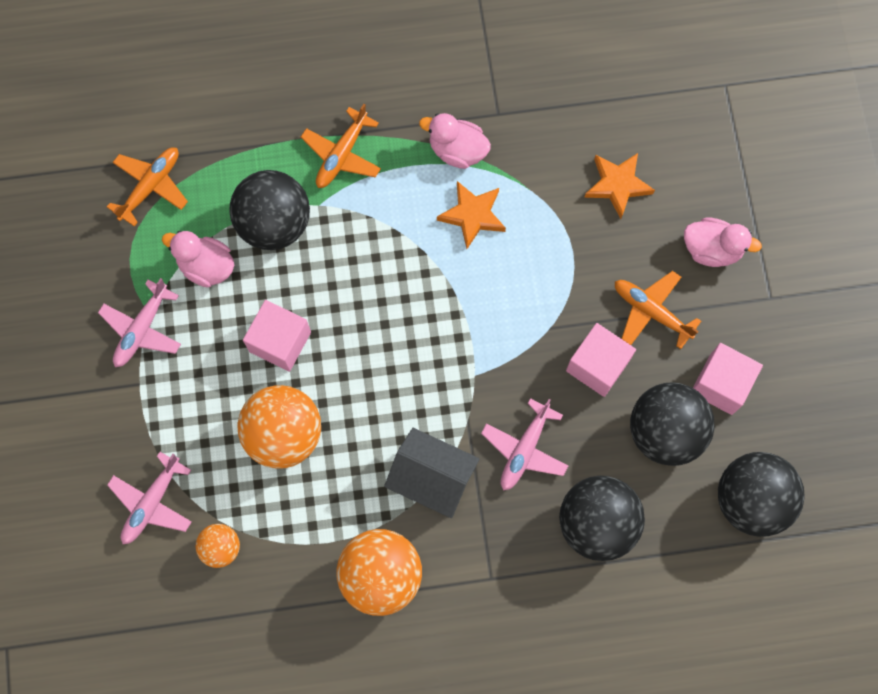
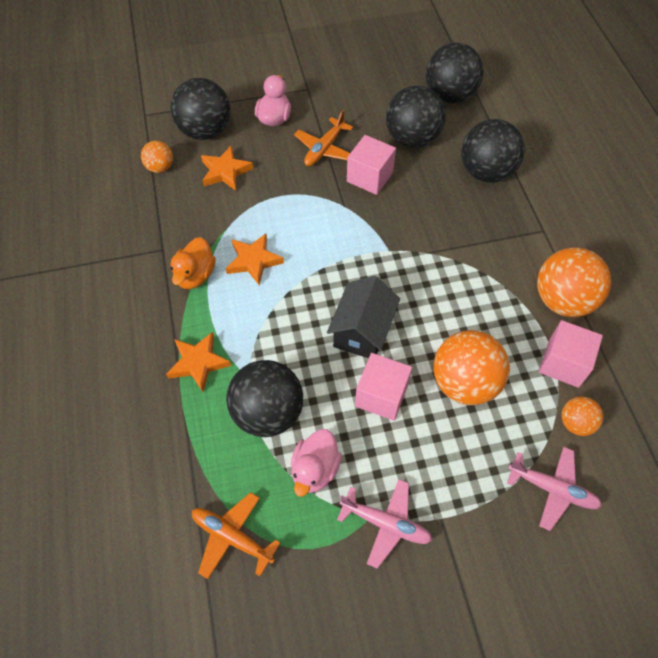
camera: 95 degrees left, 15 degrees down
(342, 155) = (198, 363): orange plane -> orange star
(432, 478) = (477, 272): black house -> black house (362, 331)
(457, 150) = (195, 275): pink duck -> orange duck
(524, 449) = (442, 216): pink plane -> none
(628, 107) = (160, 167): none -> orange ball
(691, 160) = (205, 131): none -> black ball
(721, 384) = (373, 111): pink cube -> pink cube (563, 363)

